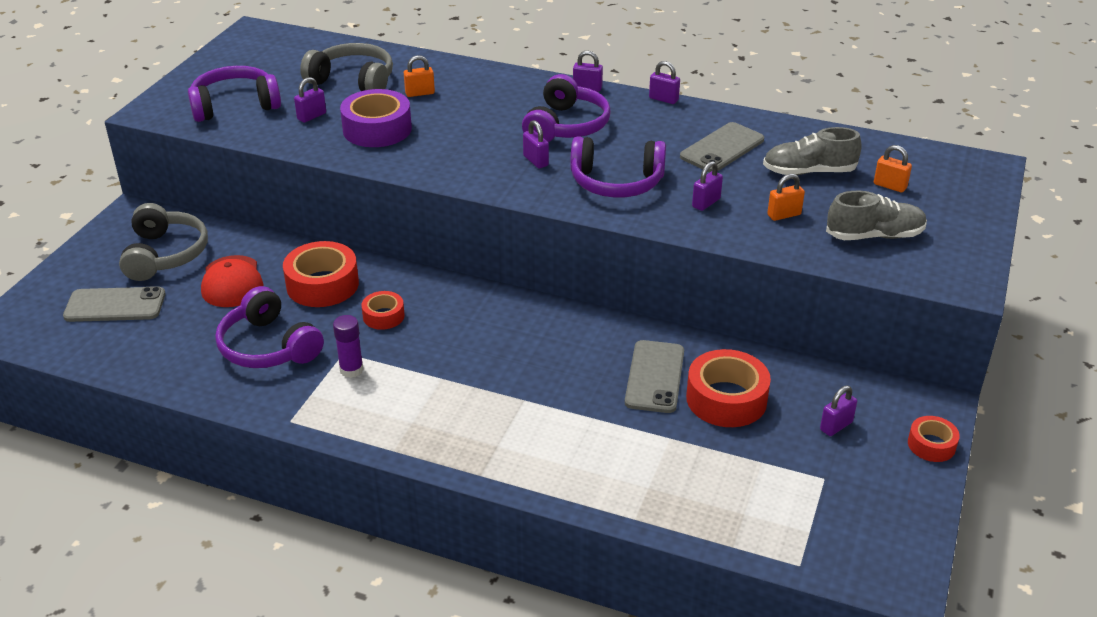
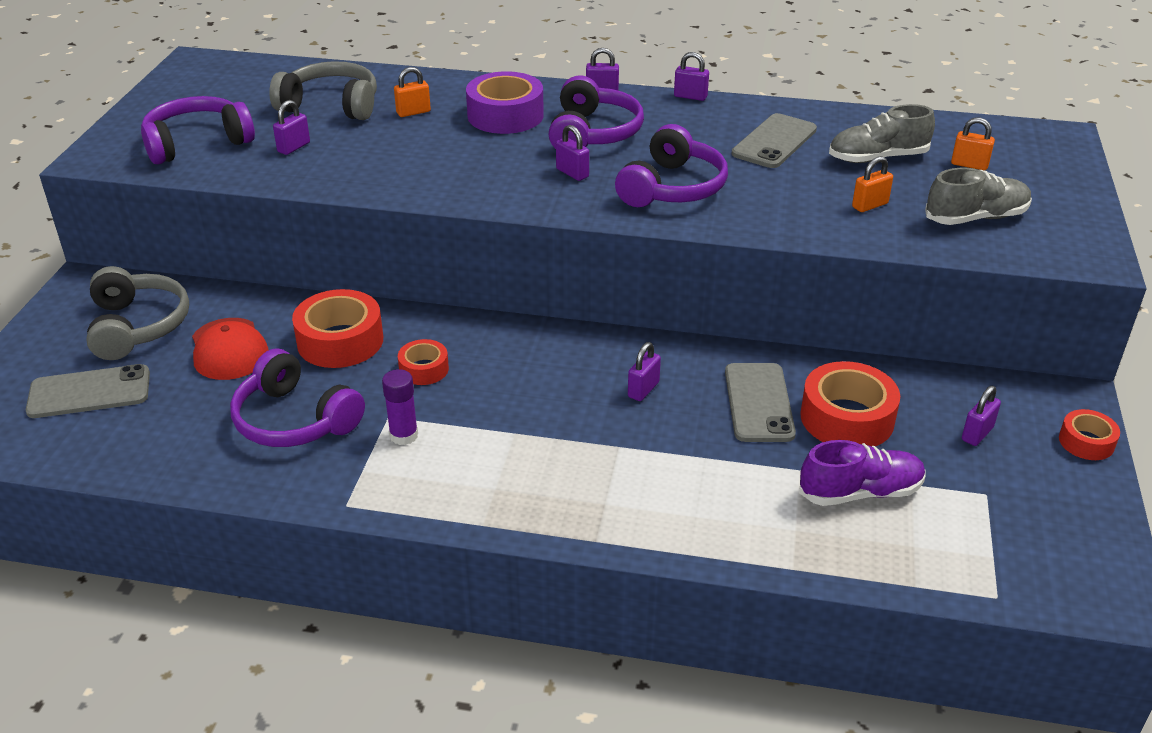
camera: 10 degrees left, 0 degrees up
(377, 129) = (376, 155): purple tape -> purple tape (505, 115)
(616, 182) = (672, 188): purple headphones -> purple headphones turned 60 degrees counterclockwise
(706, 203) = (780, 200): purple padlock -> purple padlock (643, 389)
(714, 463) = (860, 492): none -> purple shoe

